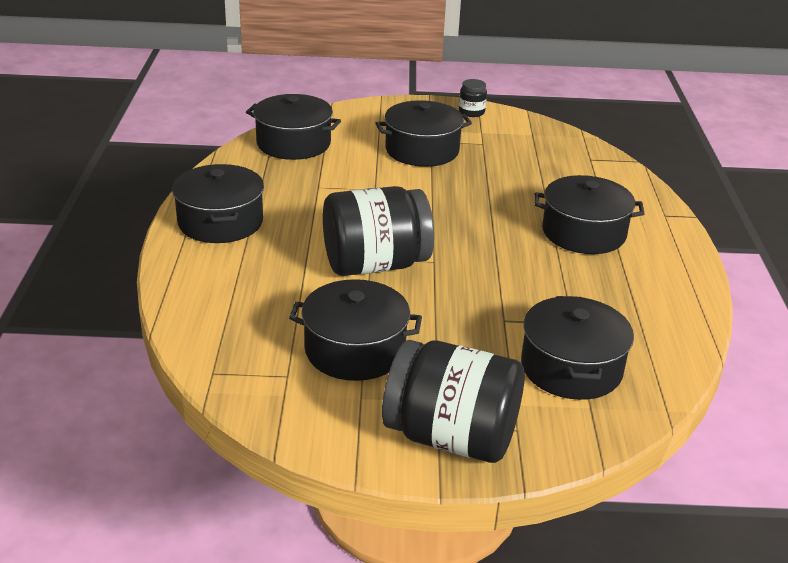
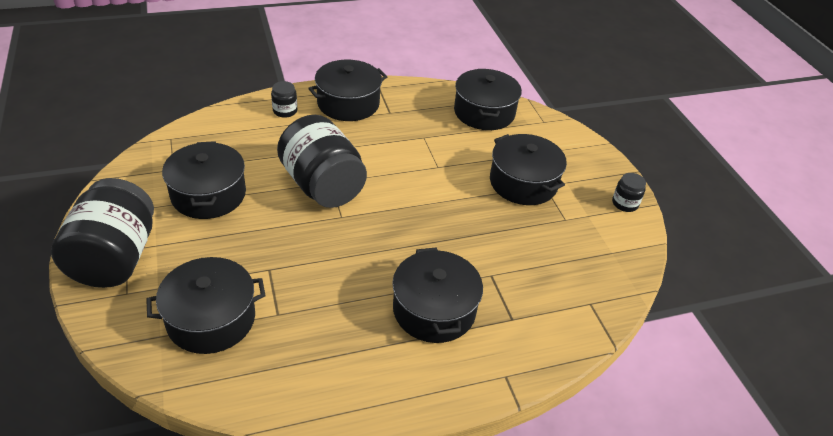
camera: 70 degrees right, 10 degrees up
(206, 270) = (285, 111): none -> black jar

